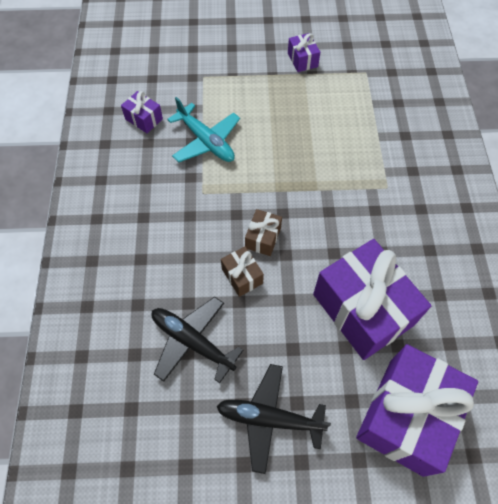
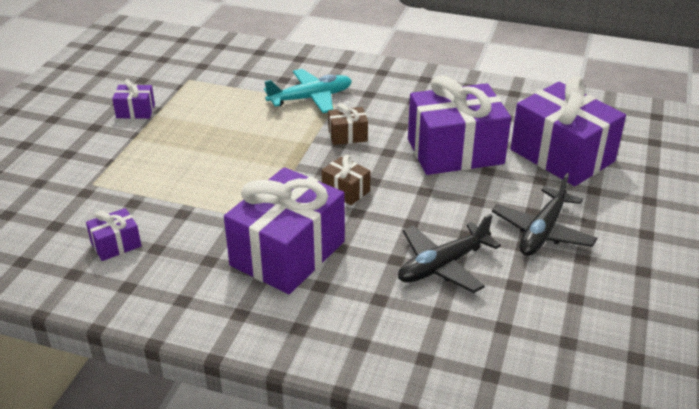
camera: 70 degrees left, 25 degrees down
(169, 224) = (287, 253): none -> purple gift
(206, 141) = (192, 202): turquoise plane -> turquoise plane (311, 98)
(242, 276) = (383, 214): brown gift -> brown gift (347, 135)

